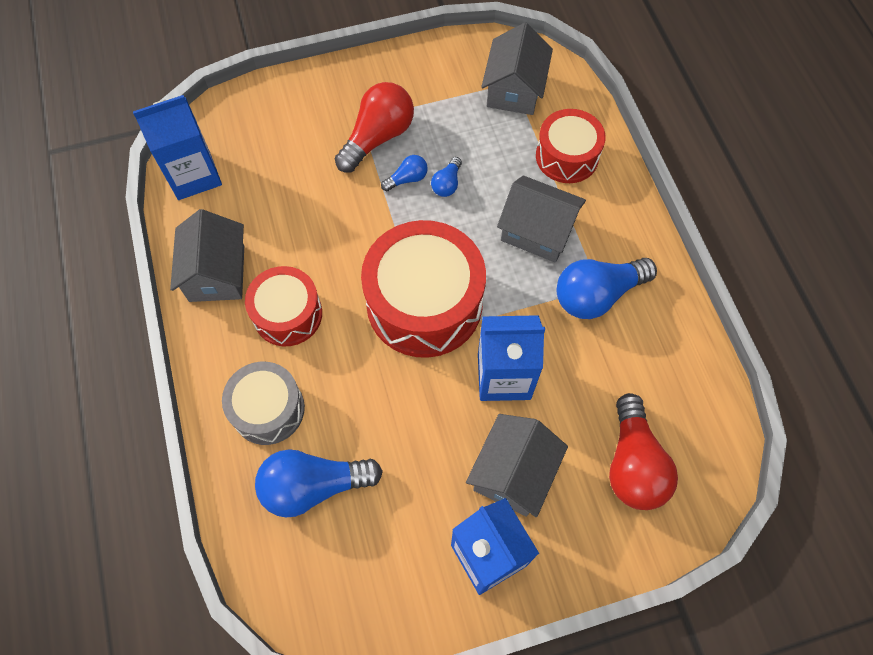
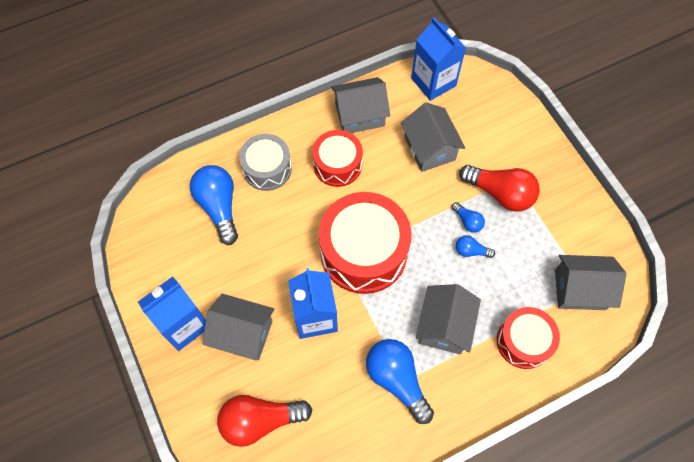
camera: 80 degrees right, 0 degrees up
(294, 199) = (429, 148): none -> grey house

